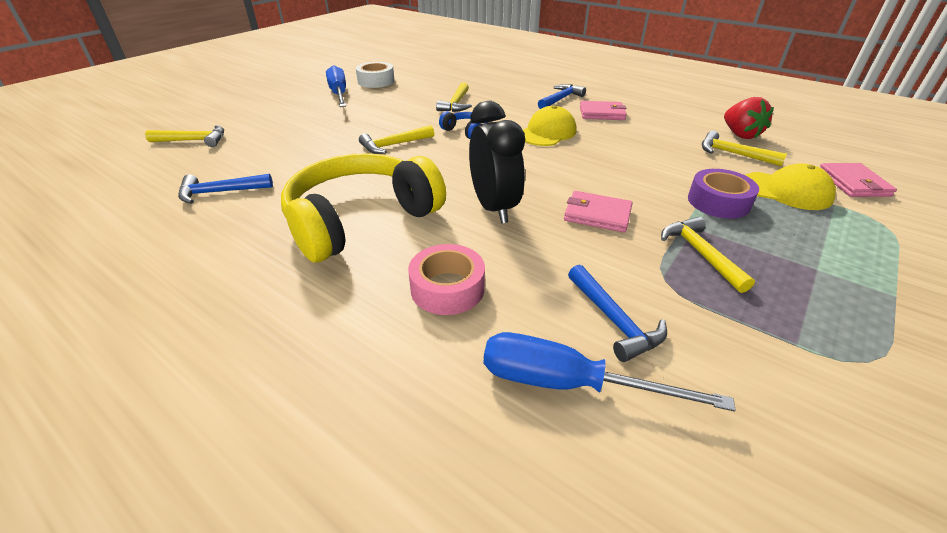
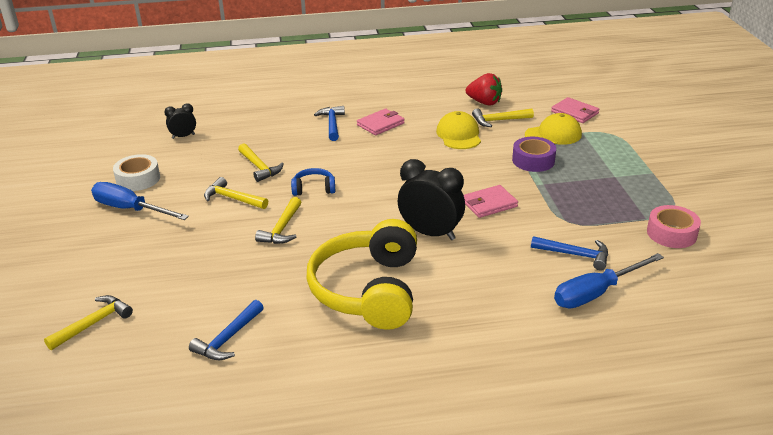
camera: 45 degrees left, 5 degrees down
(446, 70) = (183, 136): none -> black clock
(447, 288) = (485, 291): pink tape -> pink tape (671, 233)
(547, 132) = (371, 160): yellow cap -> yellow cap (459, 135)
(700, 254) = (563, 197): yellow hammer -> yellow hammer (233, 198)

